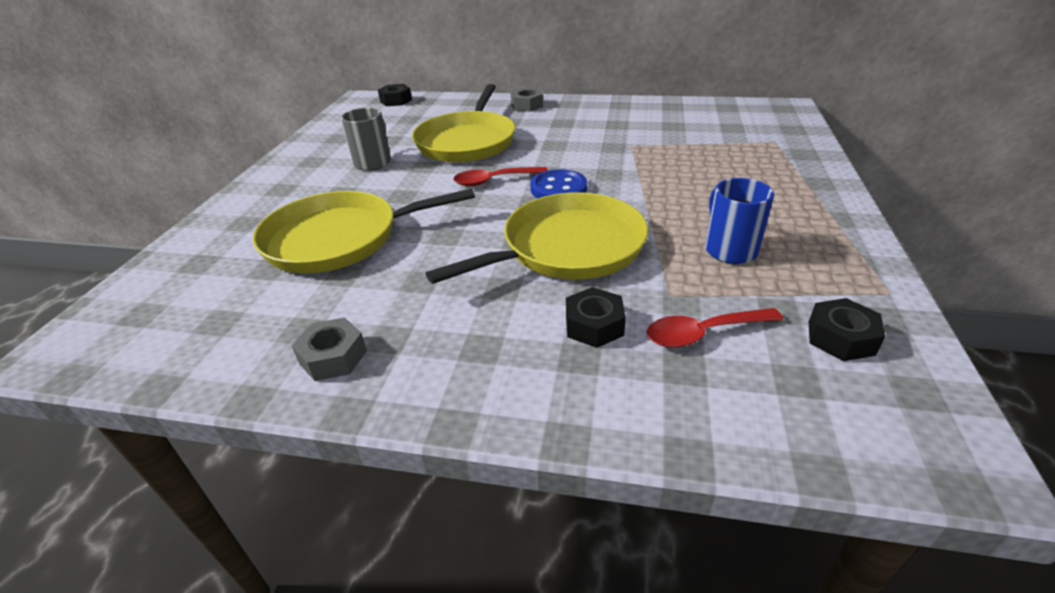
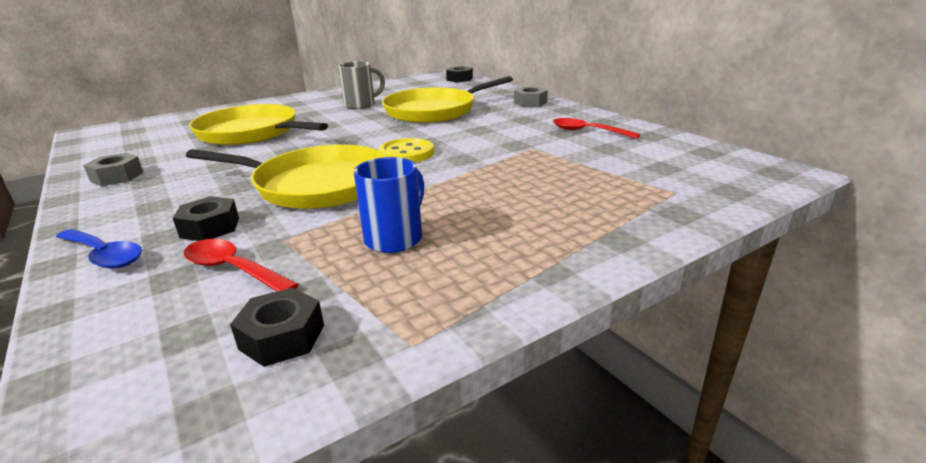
camera: 45 degrees right, 10 degrees down
(494, 180) = (387, 135): red spoon -> red spoon (587, 132)
(558, 189) = (406, 153): blue button -> yellow button
(582, 402) = (103, 255): none -> blue spoon

